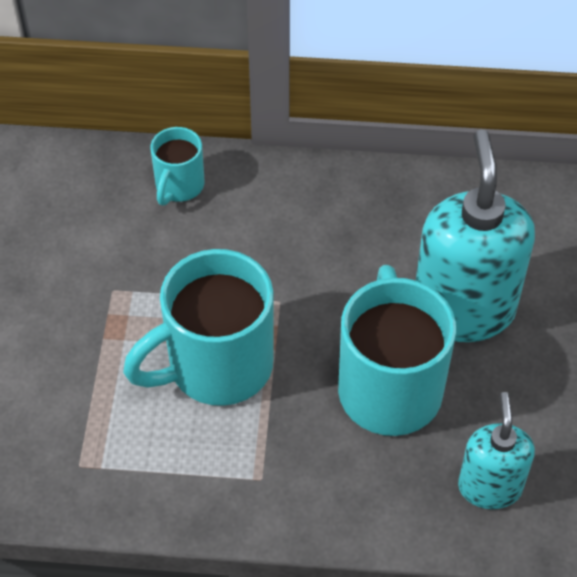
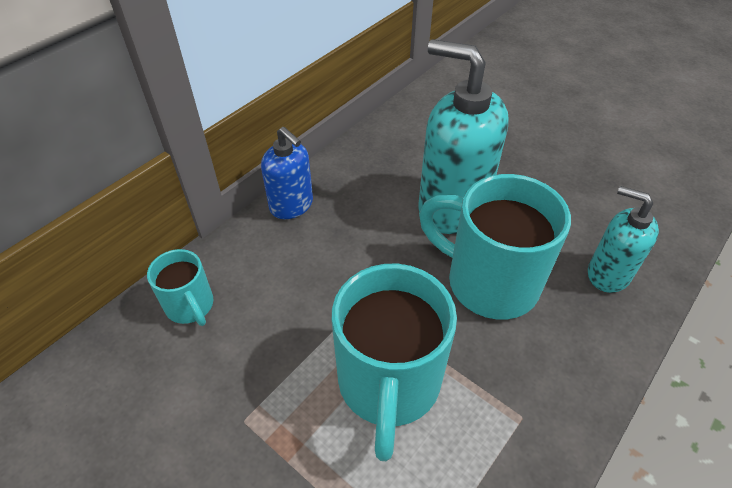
camera: 55 degrees left, 5 degrees down
(346, 181) = (291, 205): none -> blue soap dispenser

